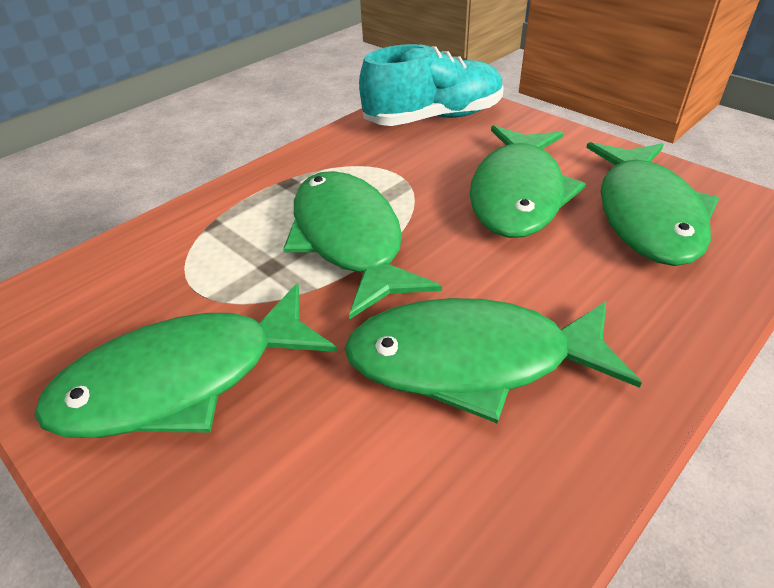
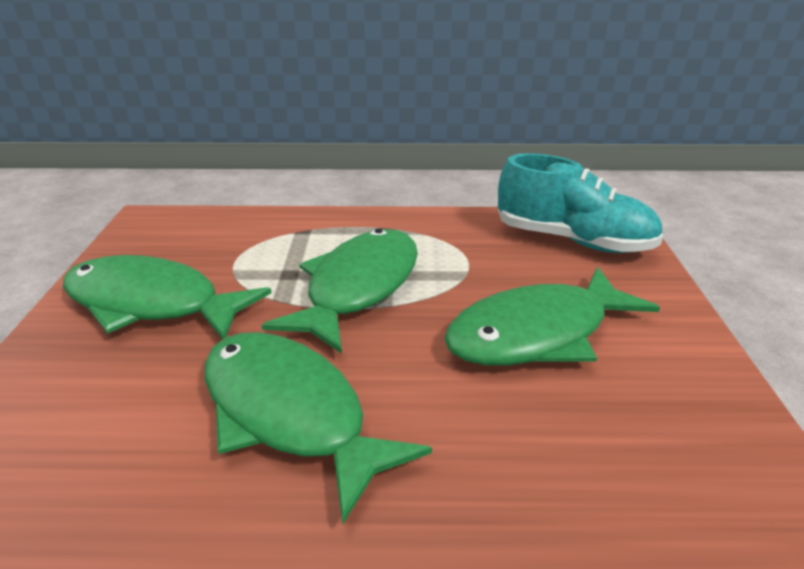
camera: 45 degrees right, 10 degrees down
(646, 214) = (632, 427): green fish -> none

